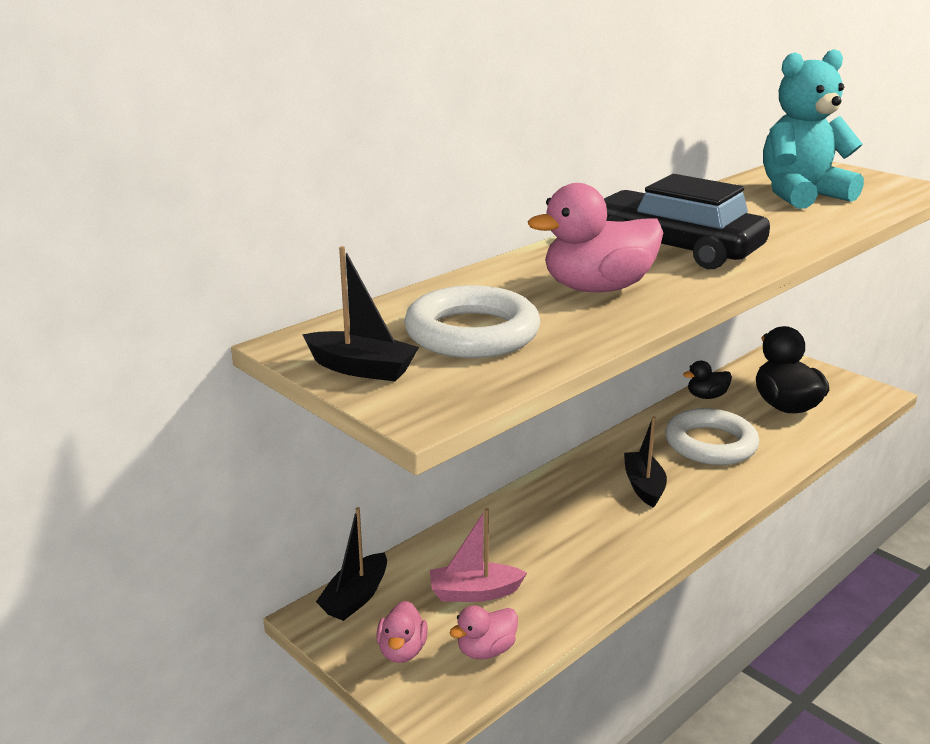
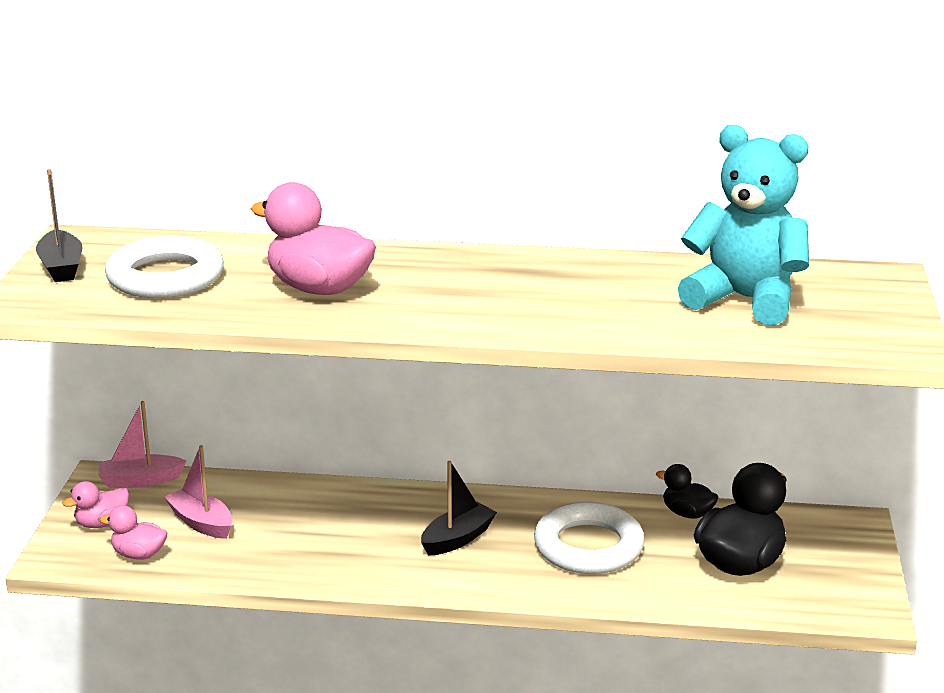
camera: 50 degrees right, 0 degrees up
(356, 597) = (140, 480): black boat -> pink boat
(675, 247) = (470, 289): black car -> none

